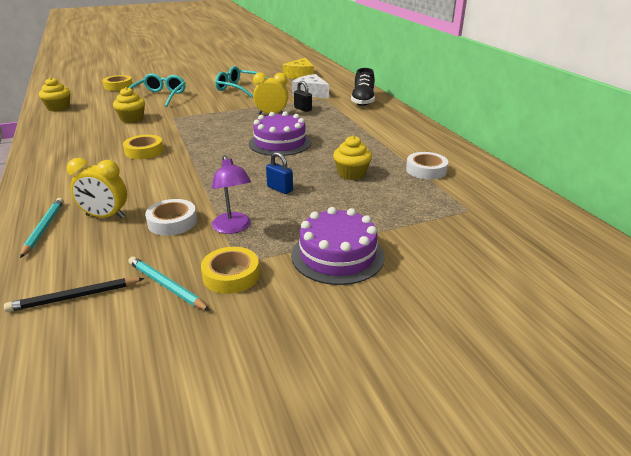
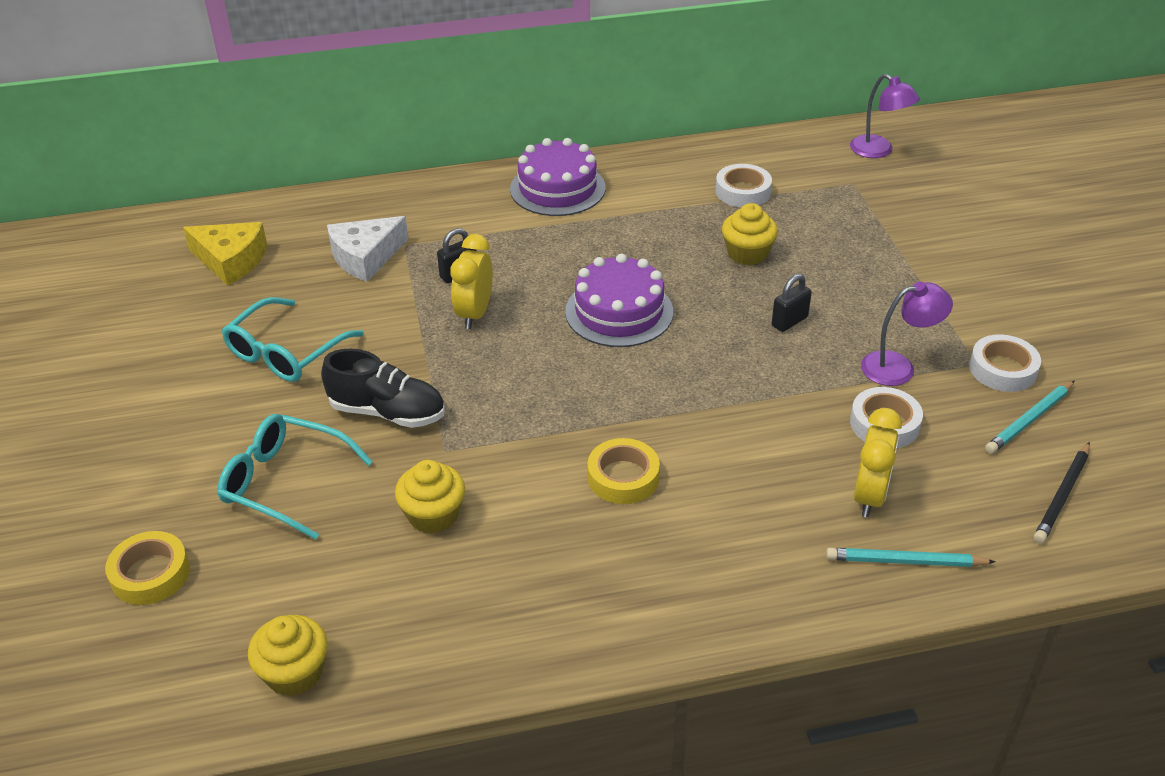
camera: 80 degrees left, 10 degrees up
(75, 297) = (1062, 496): black pencil -> black pencil turned 45 degrees clockwise
(231, 275) = (1002, 369): yellow tape -> white tape
(279, 189) = (789, 321): blue padlock -> black padlock
(337, 255) = (955, 289): purple cake -> purple cake (557, 188)
(363, 101) = (440, 203): black shoe -> black shoe (387, 412)
(531, 222) = (878, 151): none -> purple lamp

